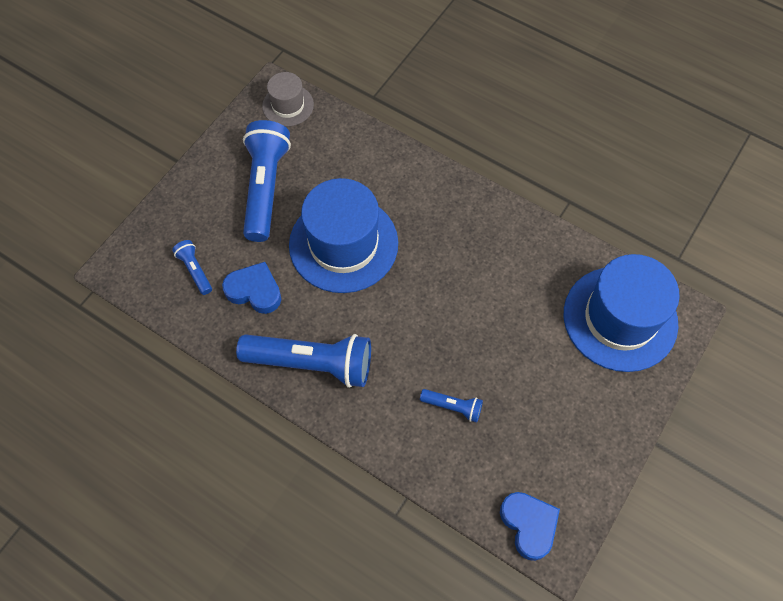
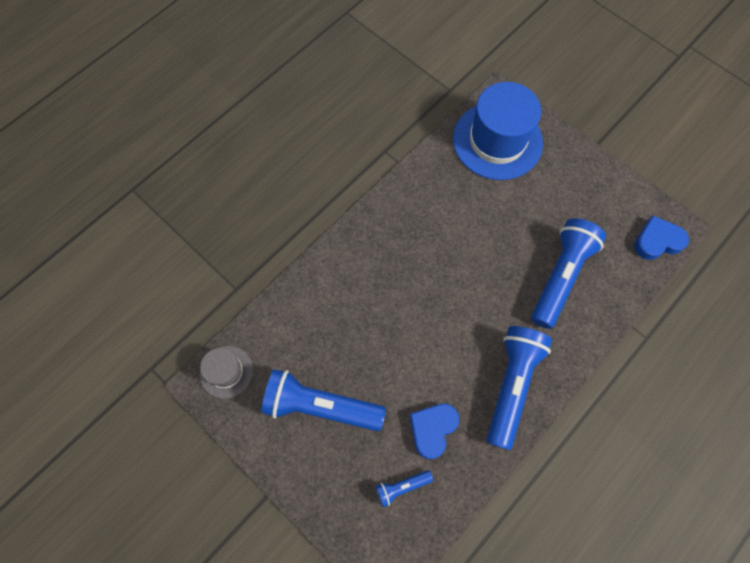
camera: 80 degrees left, 5 degrees up
(343, 244) = (396, 340): blue hat -> none
(453, 407) = (560, 276): blue flashlight -> blue flashlight, size x2.16

